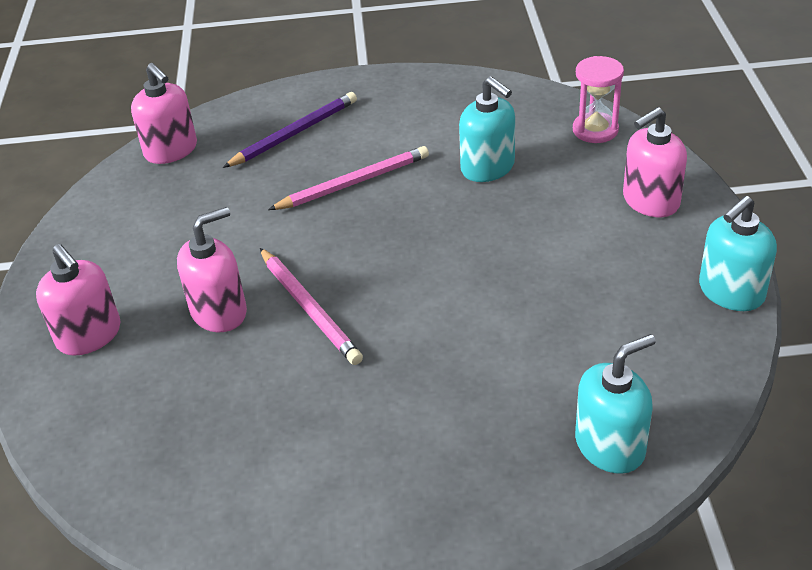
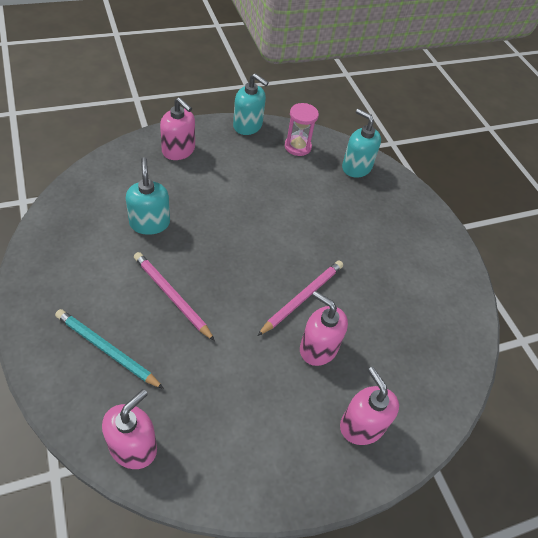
camera: 115 degrees left, 10 degrees up
(89, 335) = (361, 425): pink soap dispenser -> pink soap dispenser turned 60 degrees counterclockwise
(294, 134) = (107, 350): purple pencil -> turquoise pencil
(488, 168) = (149, 223): turquoise soap dispenser -> turquoise soap dispenser turned 45 degrees counterclockwise
(595, 130) = (106, 172): pink hourglass -> pink hourglass (297, 147)

